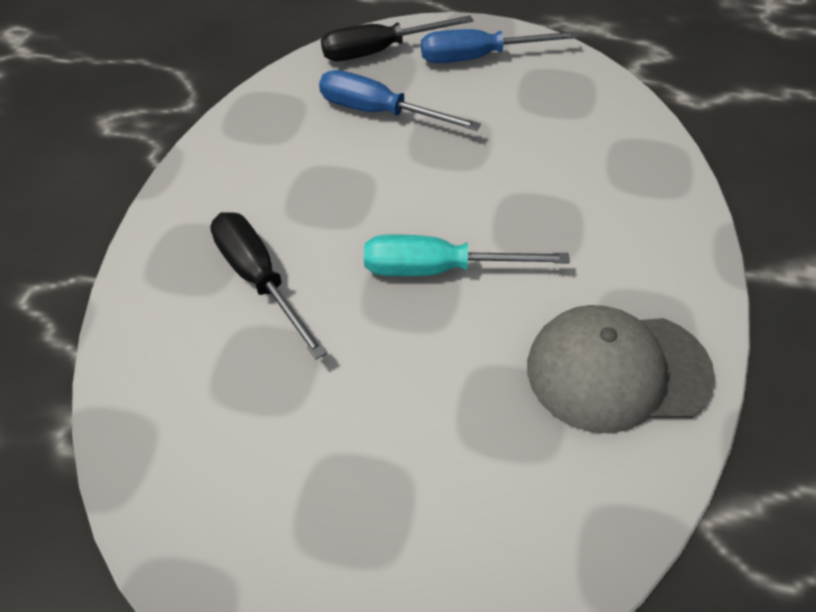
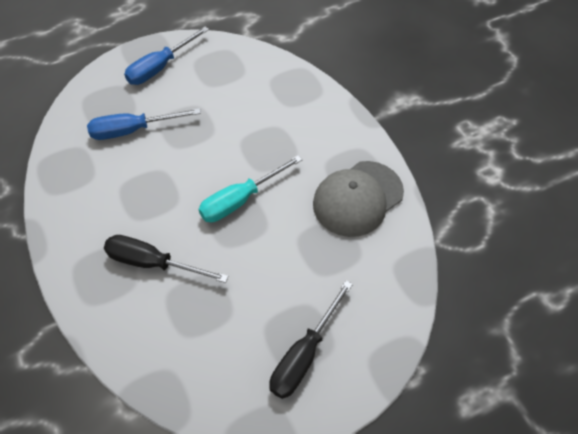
camera: 40 degrees left, 5 degrees up
(379, 51) = (99, 92): black screwdriver -> black screwdriver (304, 354)

